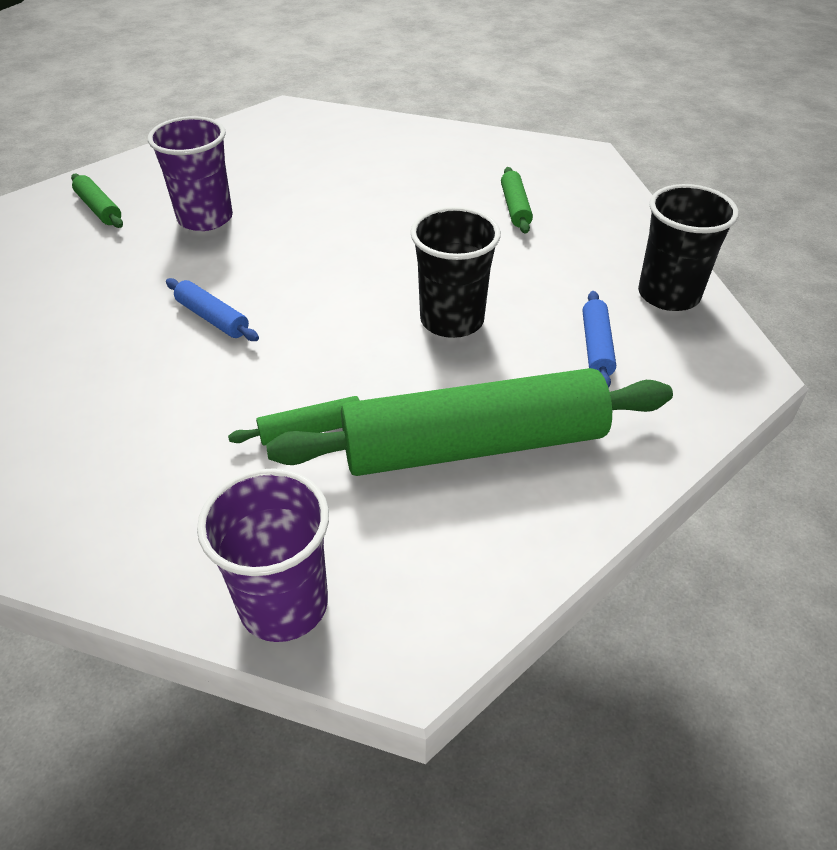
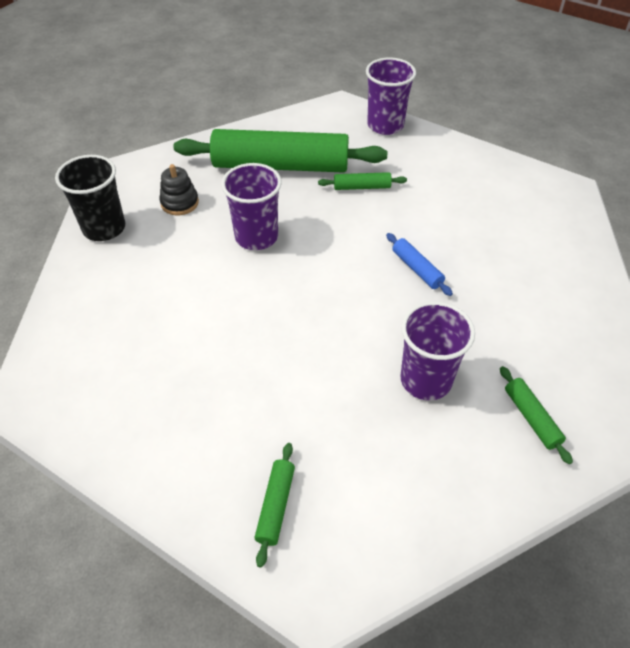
camera: 165 degrees left, 5 degrees up
(452, 320) = (256, 237): black cup -> purple cup
(515, 207) = (147, 334): green rolling pin -> green rolling pin (276, 506)
(596, 347) = (179, 203): blue rolling pin -> black stacking toy

